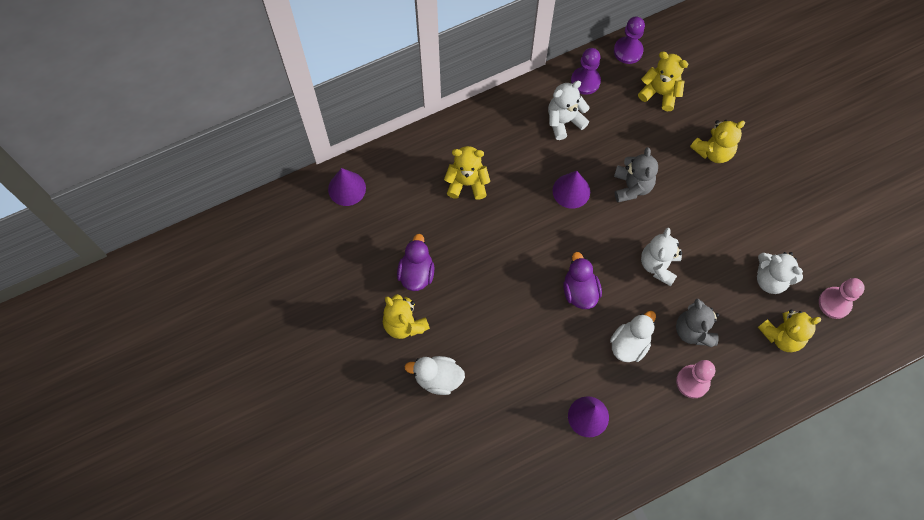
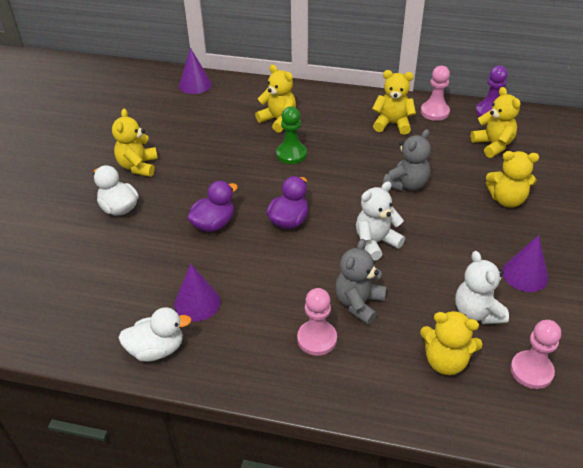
camera: 40 degrees right, 25 degrees down
(416, 273) = (182, 146): purple duck -> purple duck (213, 224)
(515, 217) = (291, 154): none -> green pawn
(564, 121) = (392, 124): white teddy bear -> yellow teddy bear
(571, 191) = (352, 162): purple cone -> purple cone (525, 274)
(585, 81) = (434, 112): purple pawn -> pink pawn
(629, 344) = (290, 277): white duck -> white duck (157, 349)

